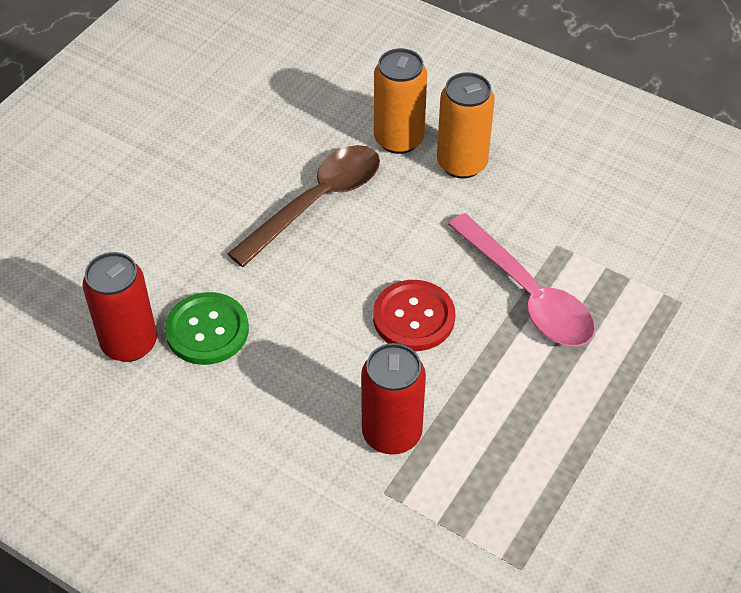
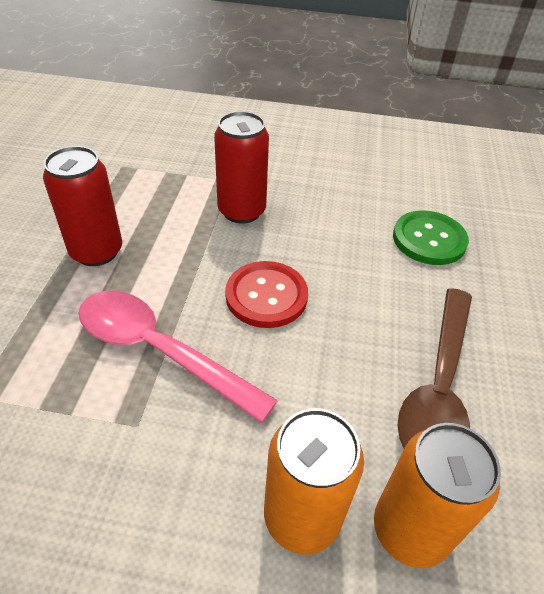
camera: 155 degrees right, 5 degrees down
(129, 343) = (475, 217): red can -> red can (96, 251)

